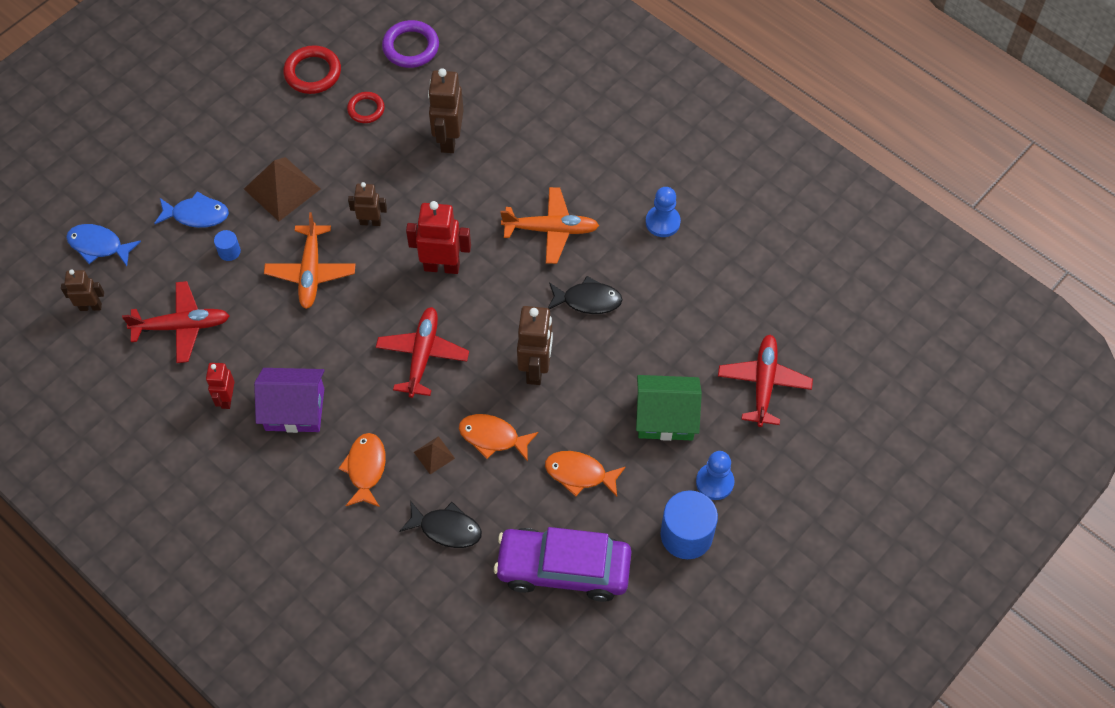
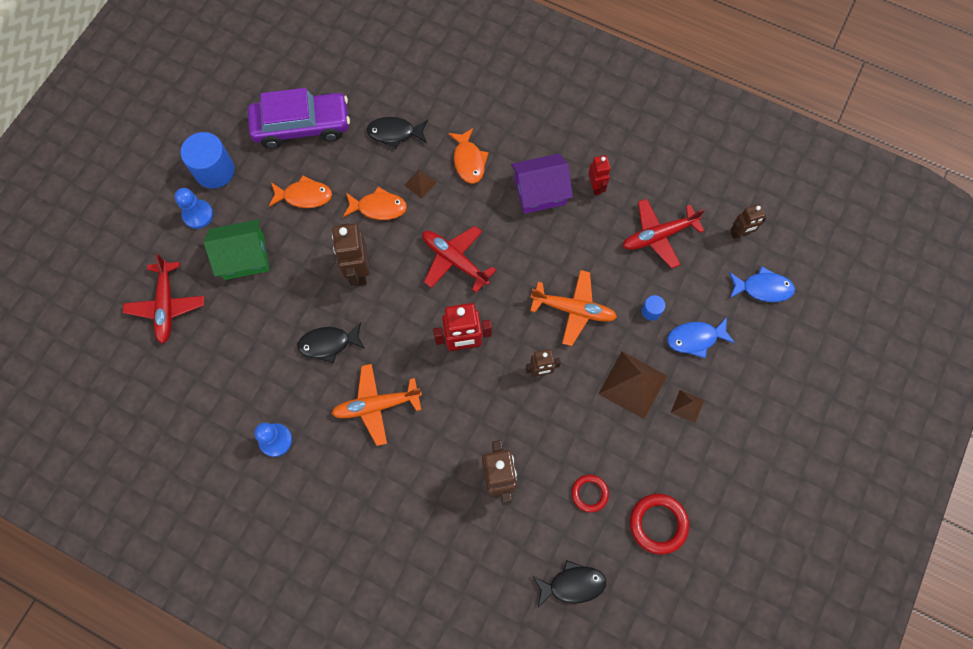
camera: 165 degrees right, 10 degrees up
(237, 158) = (687, 406): none -> brown pyramid
(311, 272) = (574, 310): orange plane -> orange plane turned 120 degrees clockwise
(411, 47) = (572, 584): purple ring -> black fish
(422, 355) = (454, 260): red plane -> red plane turned 135 degrees clockwise

